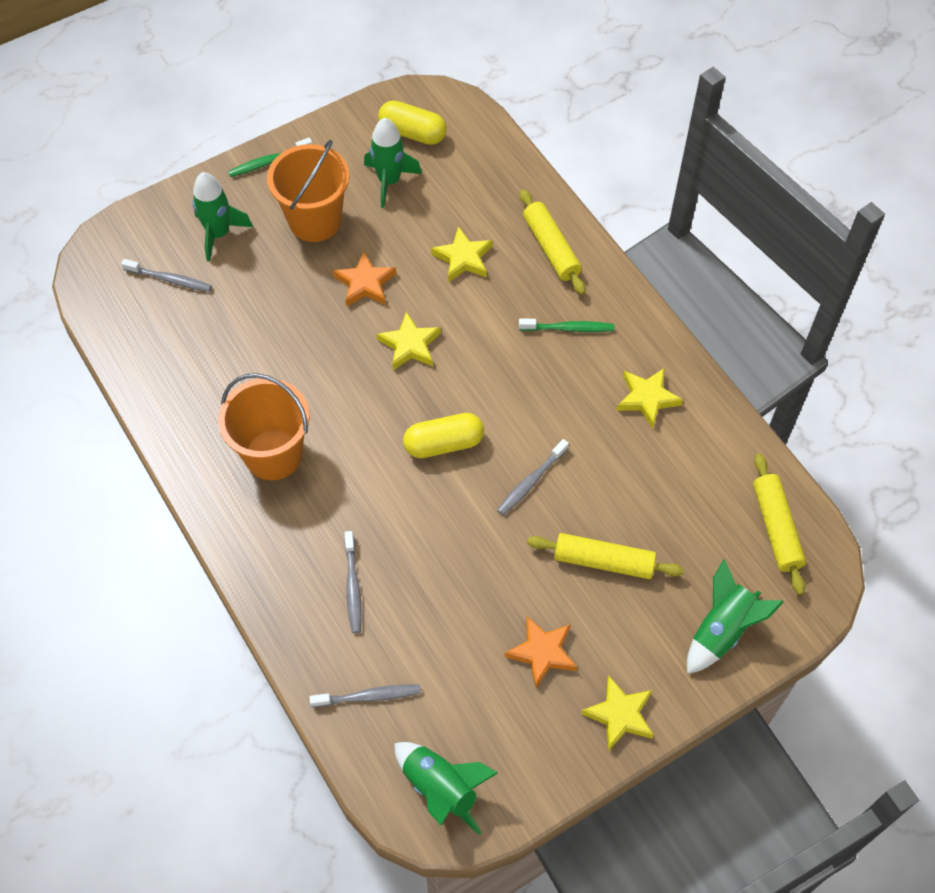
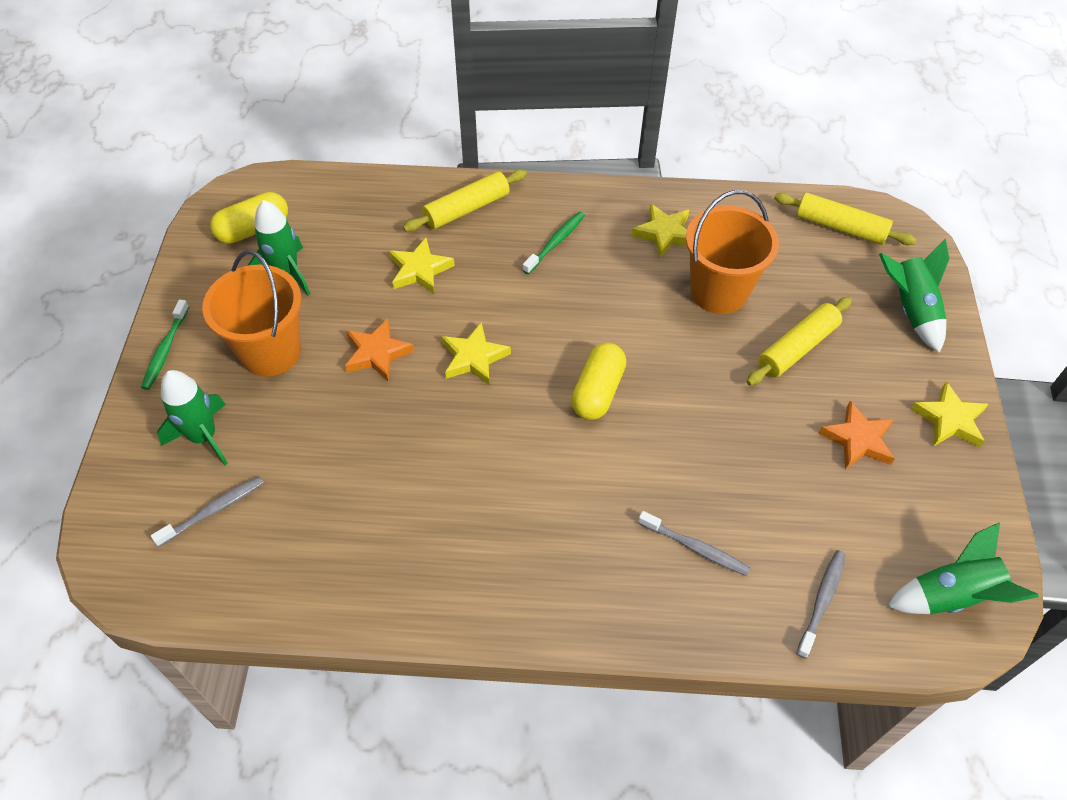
camera: 55 degrees left, 5 degrees down
(273, 454) = (500, 533): orange bucket -> orange bucket (719, 291)
(531, 481) = (684, 352): grey toothbrush -> none
(551, 248) = (466, 209): yellow rolling pin -> yellow rolling pin turned 45 degrees counterclockwise

